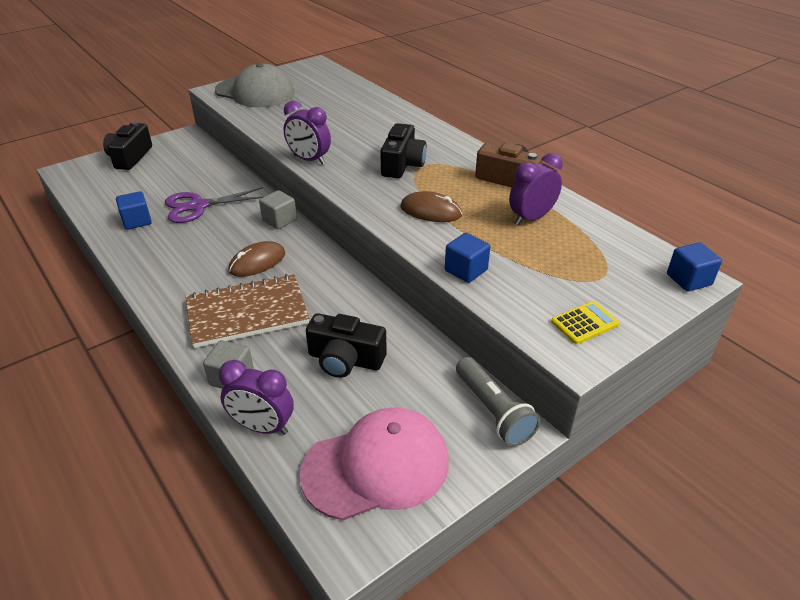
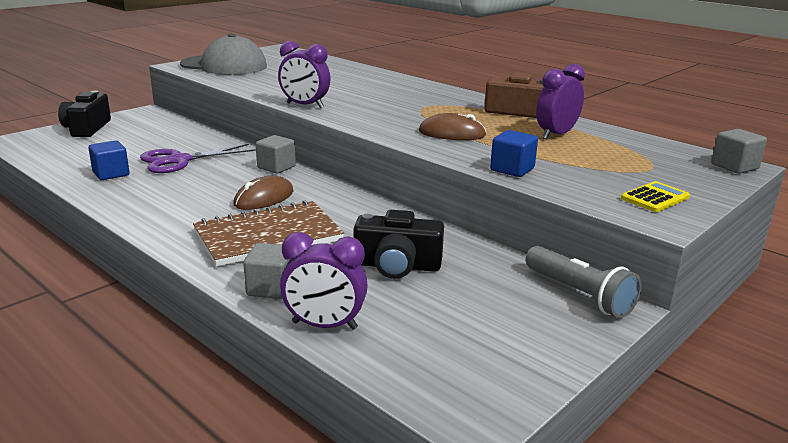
camera: 10 degrees left, 15 degrees down
(376, 466) = (473, 348): pink cap -> none
(402, 164) = (405, 106): black camera -> none
(688, 280) = (734, 166): blue cube -> grey cube

